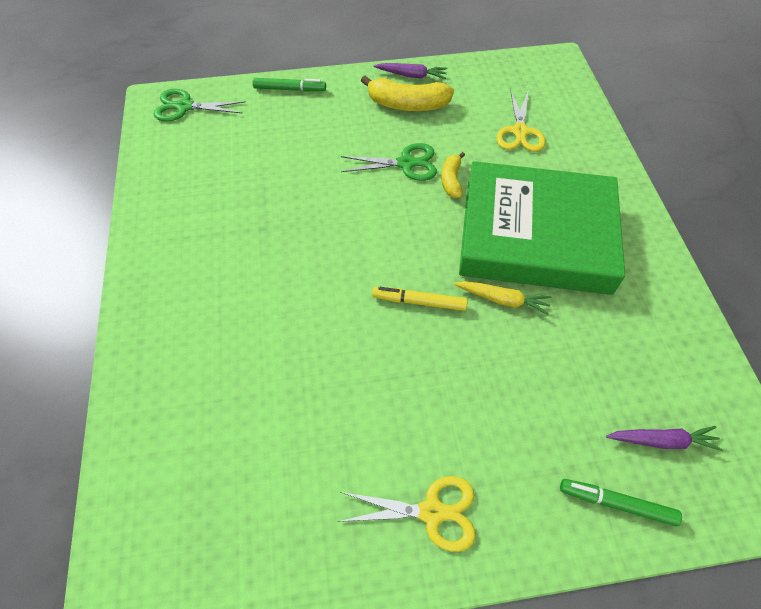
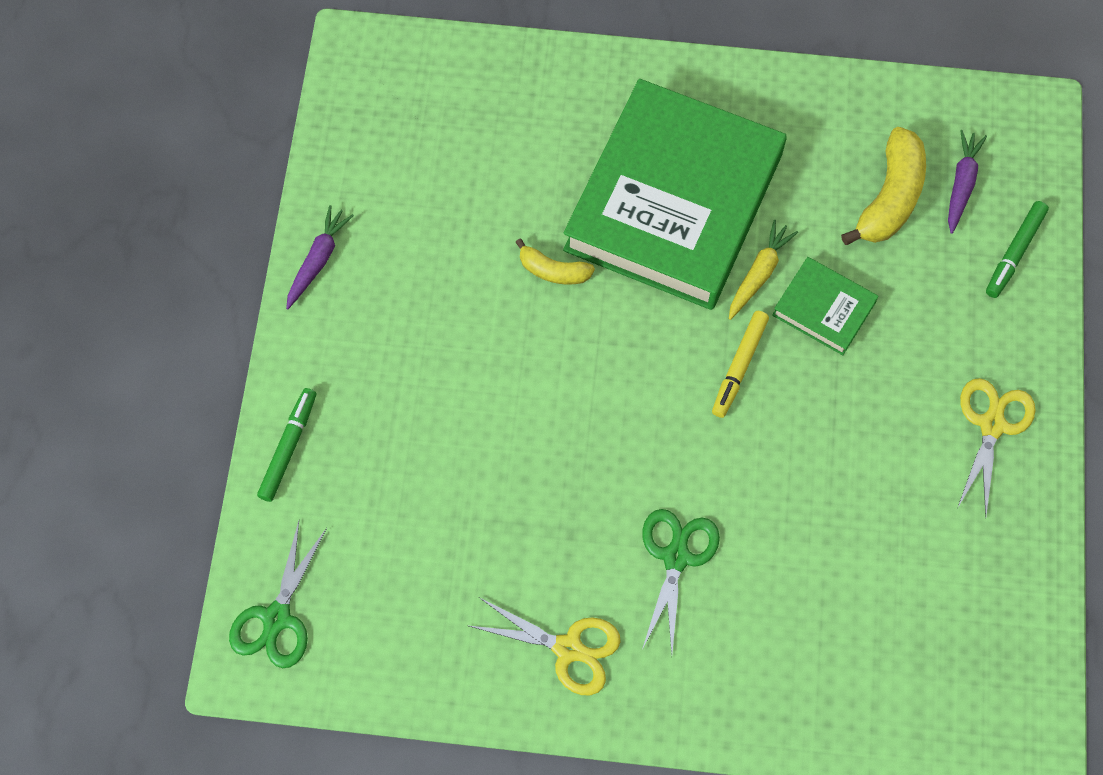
camera: 75 degrees left, 10 degrees up
(406, 163) = (504, 319): green scissors -> green scissors (676, 557)
(407, 104) = (382, 284): yellow banana -> yellow banana (889, 198)
(491, 351) = (824, 309): none -> green book
(520, 132) = (488, 154): yellow scissors -> yellow scissors (568, 648)

